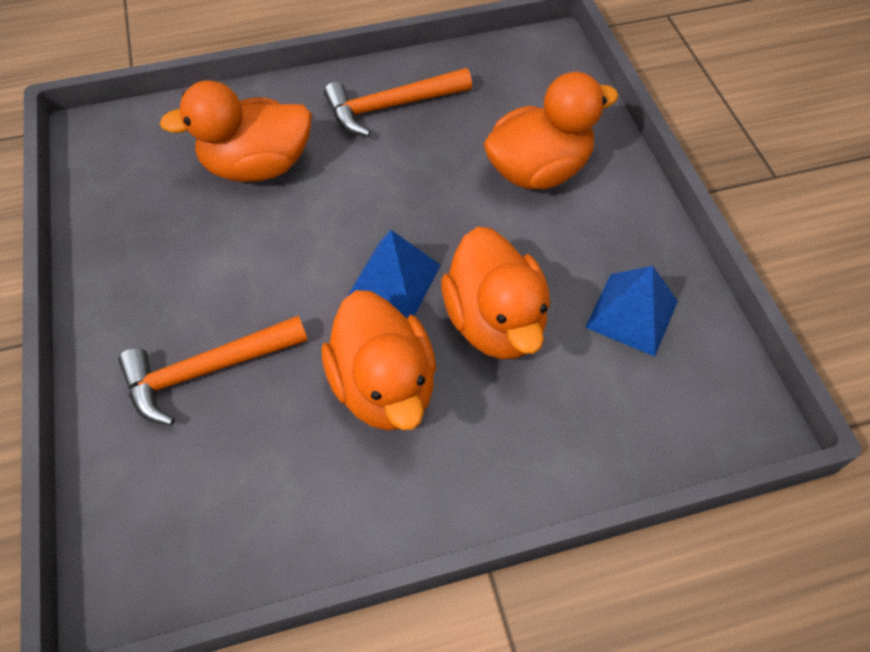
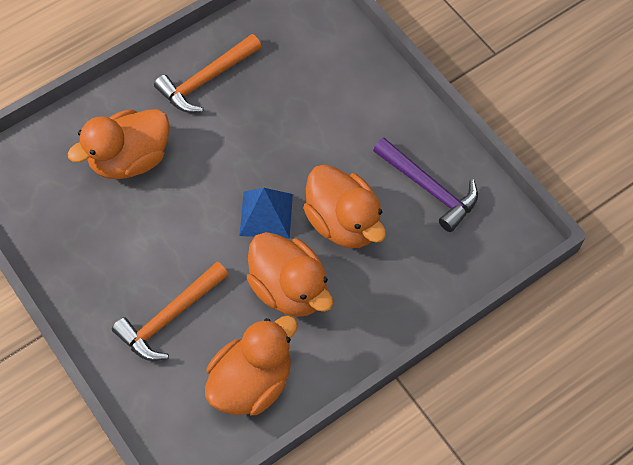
camera: 20 degrees left, 5 degrees up
(538, 170) = (332, 100): orange duck -> orange duck (252, 382)
(632, 314) = (429, 188): blue pyramid -> purple hammer

